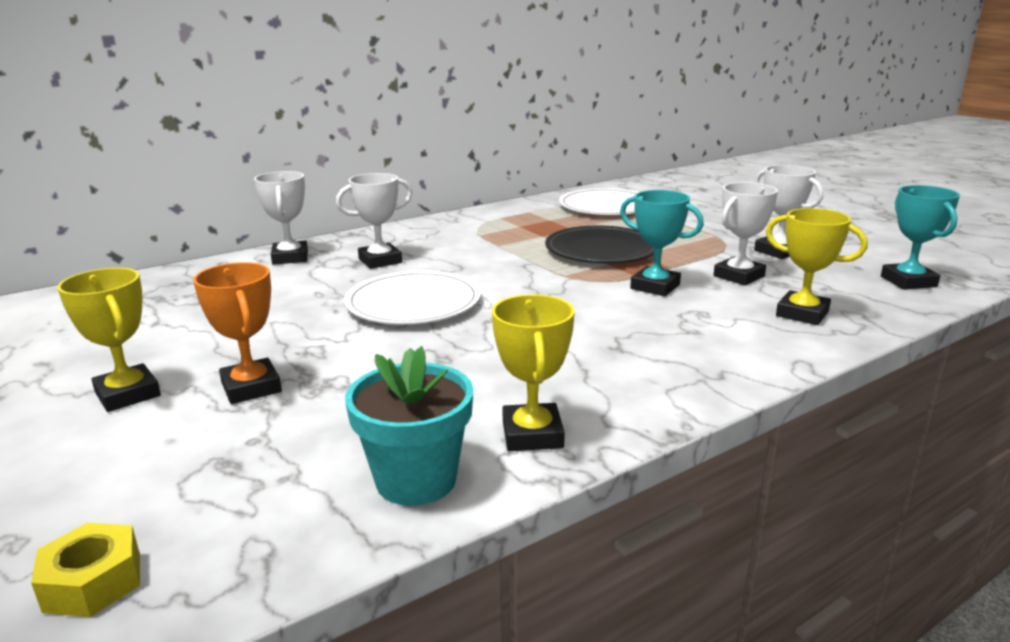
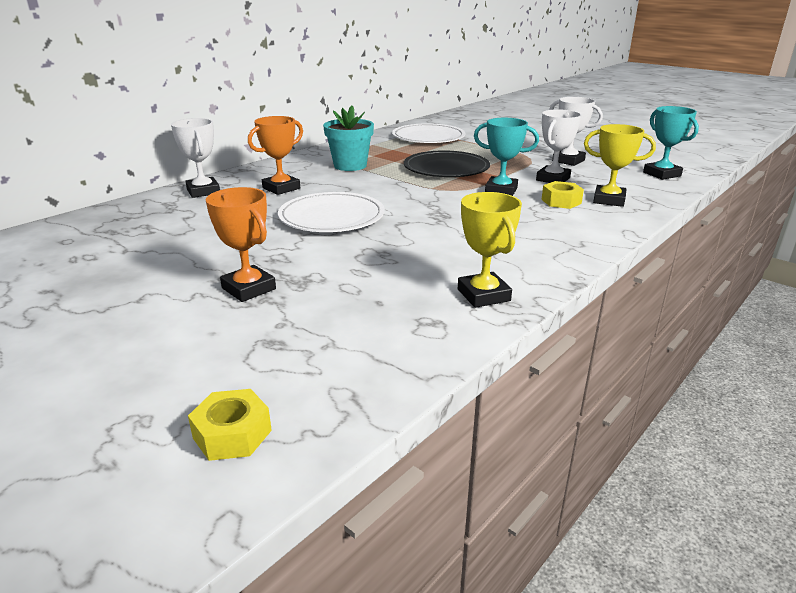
camera: 15 degrees left, 5 degrees up
(128, 394) = (147, 305): yellow trophy -> none
(380, 261) = (281, 188): white trophy -> orange trophy
(416, 480) = (424, 334): turquoise flower pot -> turquoise flower pot (350, 166)
(730, 309) = (561, 201): none -> yellow nut

